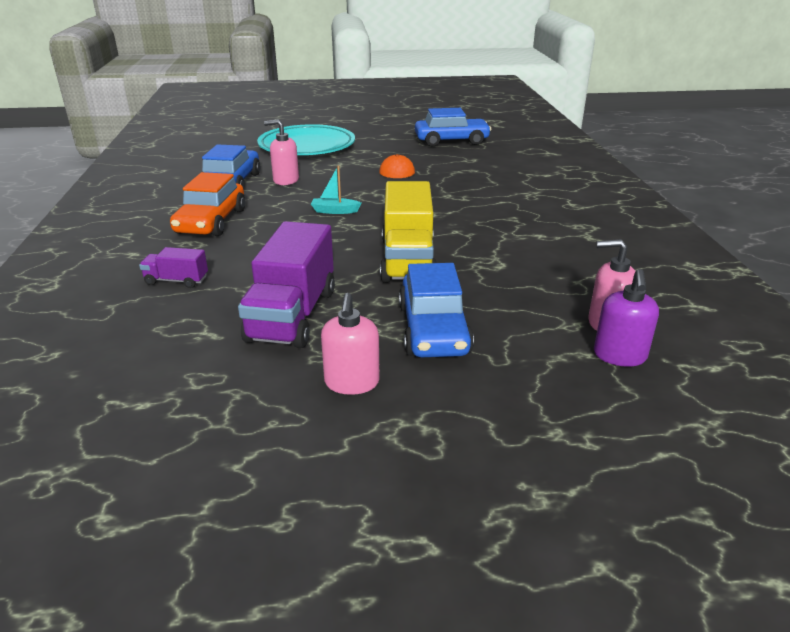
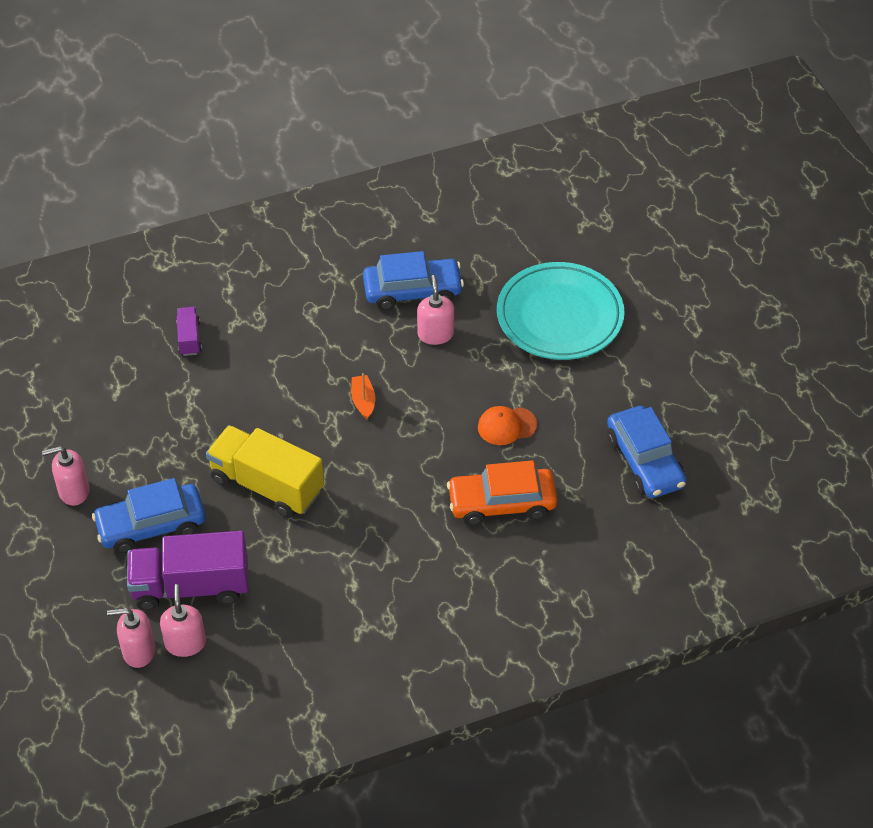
camera: 75 degrees right, 20 degrees up
(211, 221) = (309, 314): orange car -> orange car (502, 503)
(292, 315) = (153, 431): purple truck -> purple truck (191, 586)
(335, 211) = (363, 401): turquoise boat -> orange boat
(407, 260) = (267, 485): yellow truck -> yellow truck turned 45 degrees clockwise
(619, 356) = (138, 651): purple soap dispenser -> pink soap dispenser

